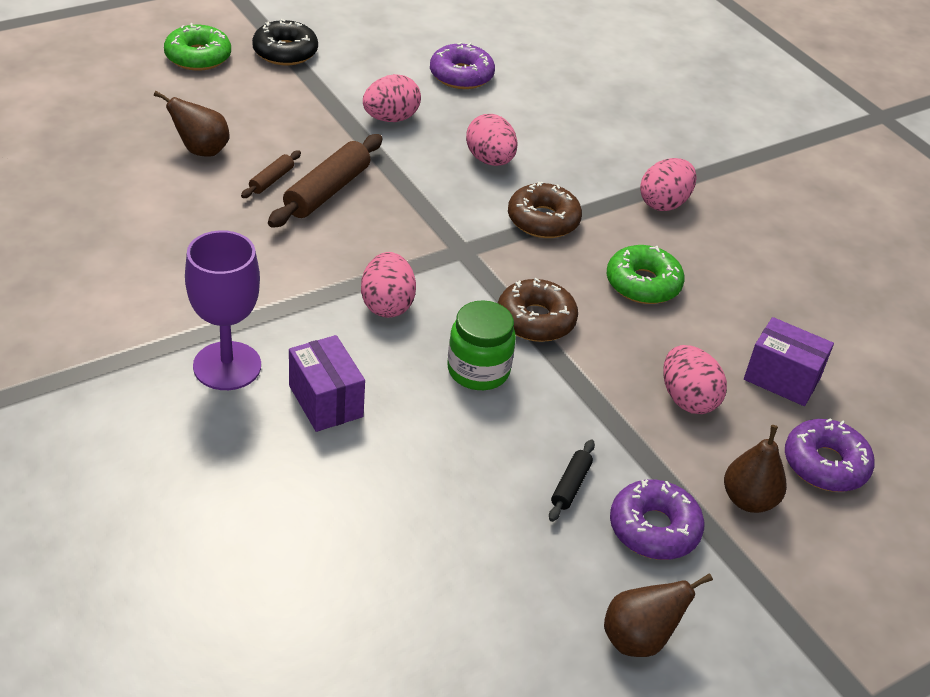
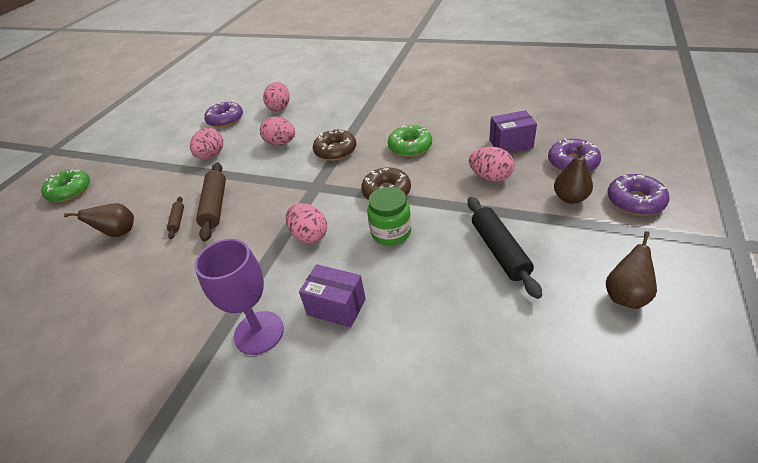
camera: 30 degrees left, 0 degrees up
(285, 52) = (121, 161): black donut -> none
(571, 486) = (499, 251): black rolling pin -> black rolling pin, size x1.95
(654, 529) = (557, 240): purple donut -> purple donut (635, 201)
(664, 203) = (376, 113): pink egg -> pink egg (279, 108)

